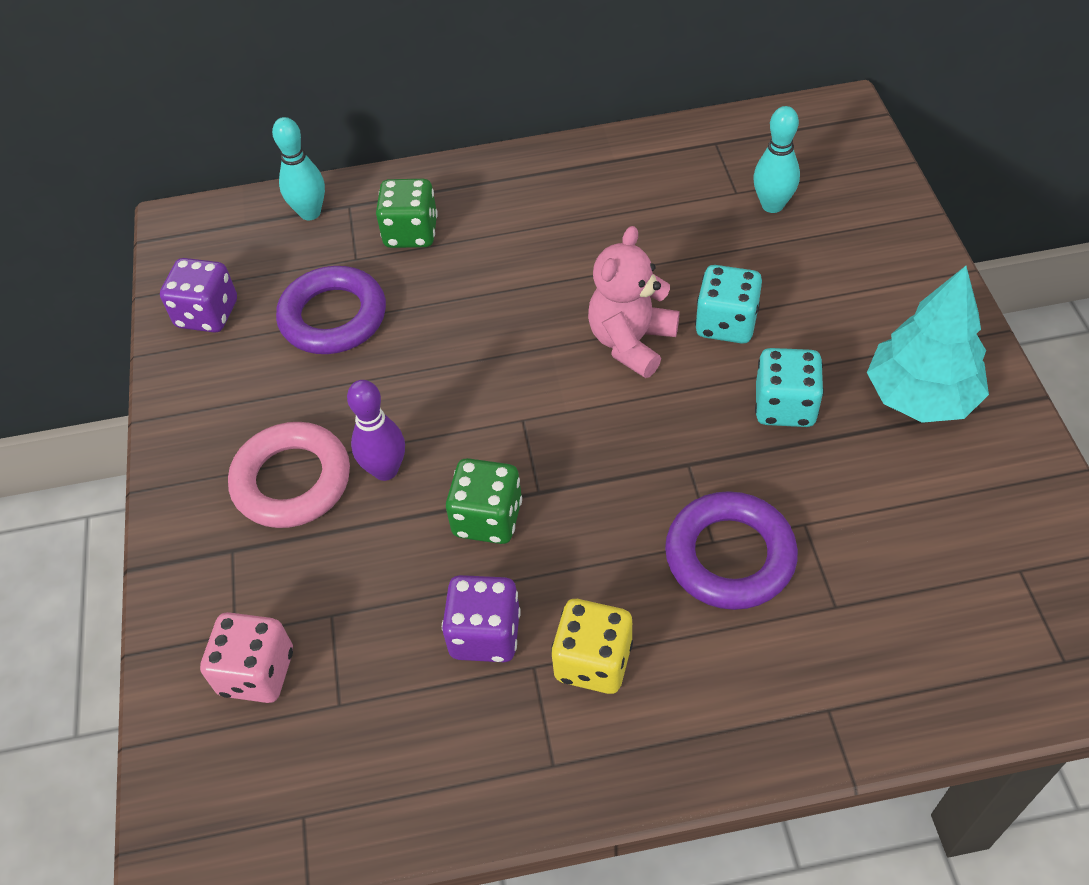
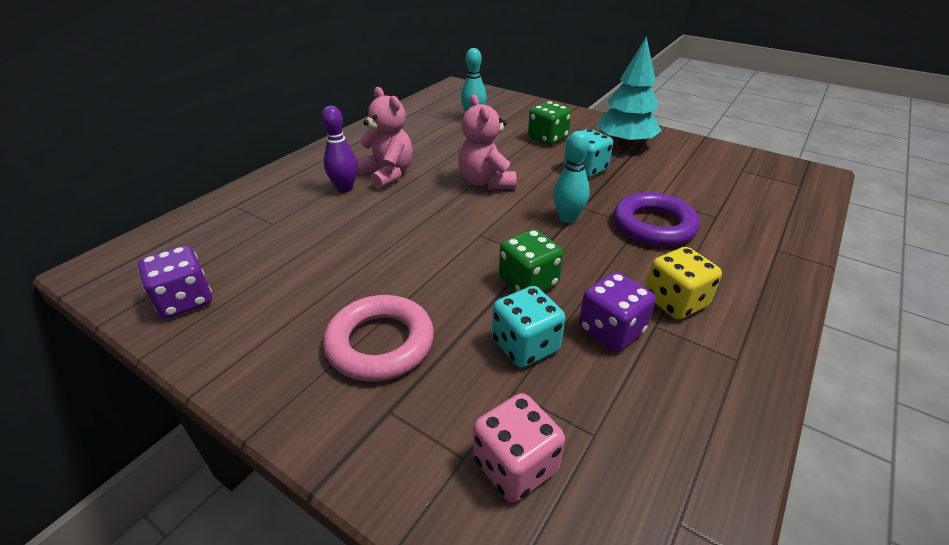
camera: 50 degrees left, 15 degrees down
(310, 213) = (208, 219): turquoise bowling pin -> turquoise bowling pin (567, 218)
(333, 317) = (294, 254): purple ring -> none
(385, 470) = (436, 299): purple bowling pin -> purple bowling pin (345, 188)
(411, 233) = (296, 198): green dice -> green dice (547, 138)
(539, 253) = (388, 174): none -> pink teddy bear
(726, 324) = (517, 157): turquoise dice -> turquoise dice (525, 345)

